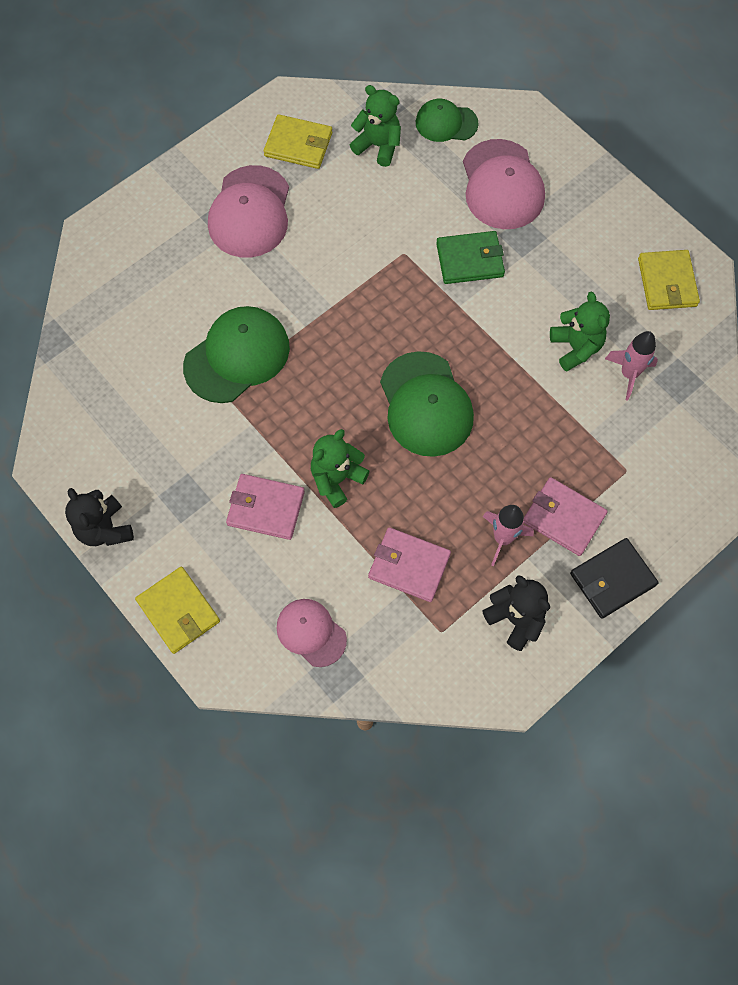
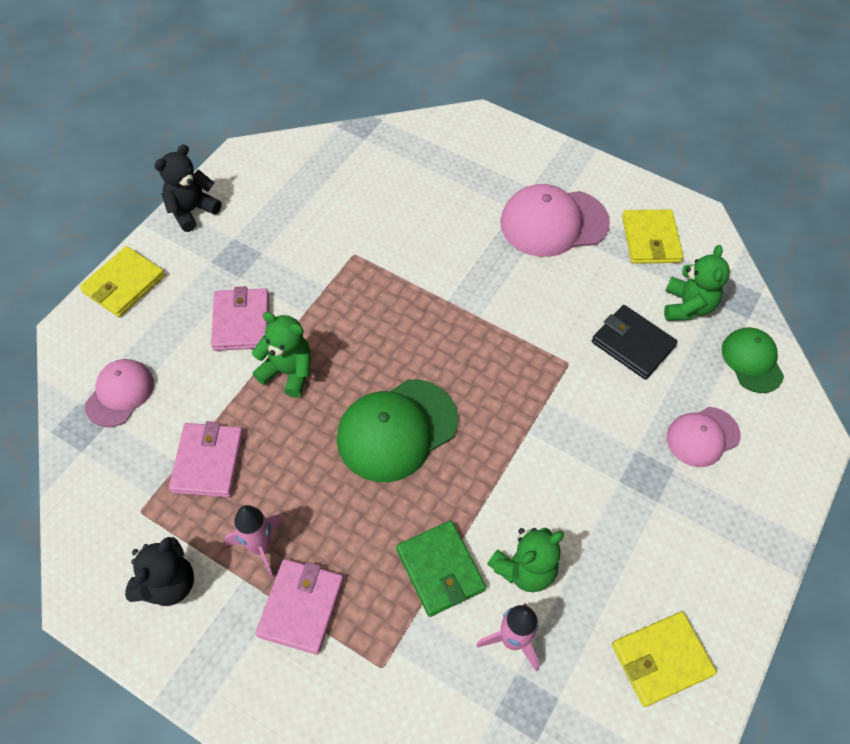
camera: 70 degrees right, 10 degrees down
(237, 356) = (393, 256): green cap -> none
(470, 260) = (589, 428): green wallet -> green wallet (440, 569)
(502, 185) = (702, 436): pink cap -> pink cap, size x0.61
(612, 579) = (236, 683): black wallet -> black wallet (633, 344)

